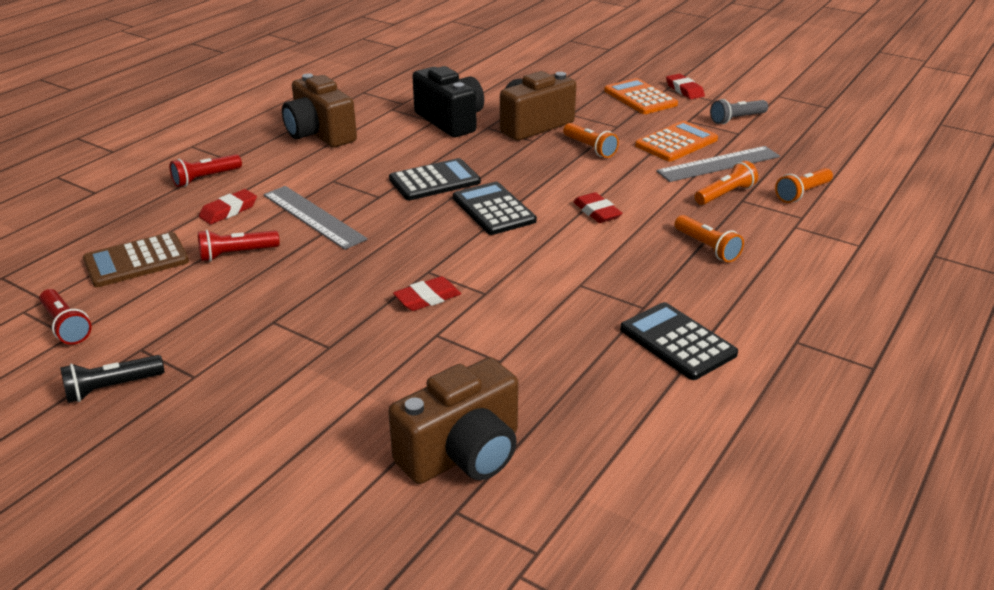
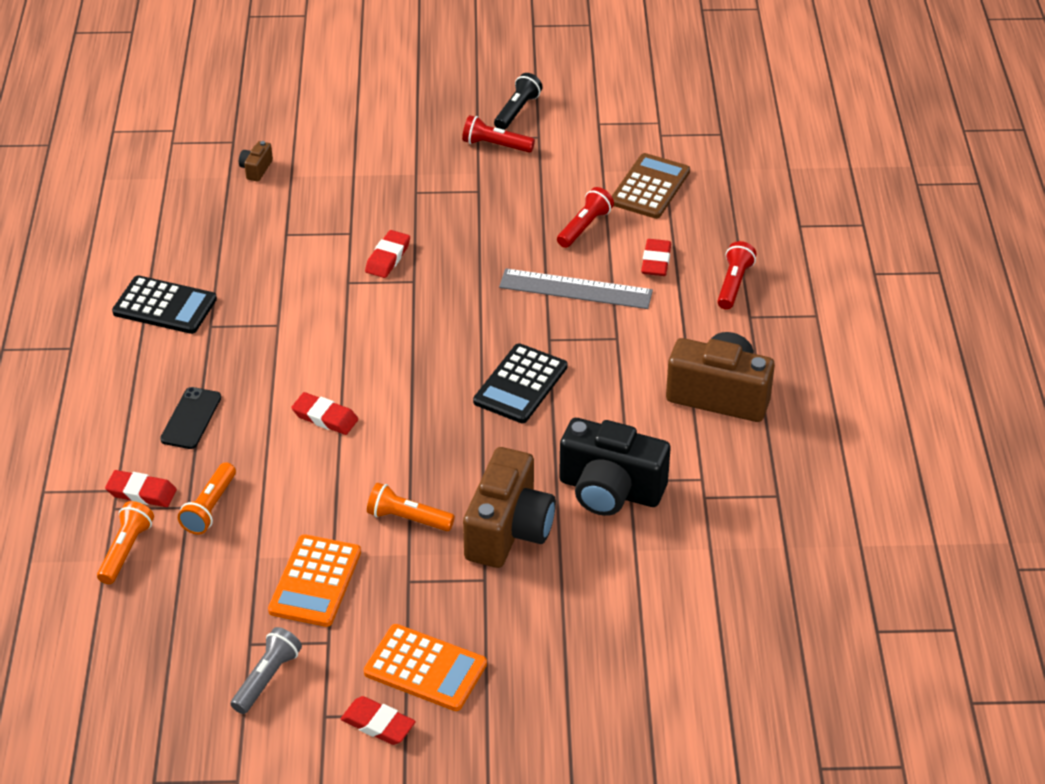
camera: 145 degrees right, 10 degrees up
(66, 326) = (612, 127): red flashlight -> red flashlight (495, 145)
(463, 454) = (256, 169): brown camera -> brown camera, size x0.42
(493, 209) = (426, 373): black calculator -> none
(707, 247) = (191, 418): orange flashlight -> black phone
(718, 164) = (243, 561): grey ruler -> none
(774, 218) = (141, 492): none -> red eraser

